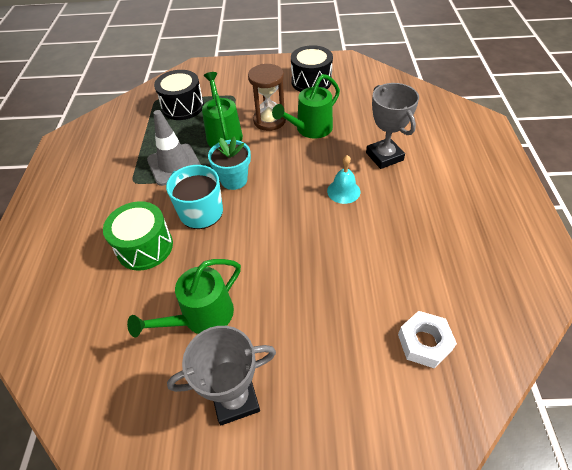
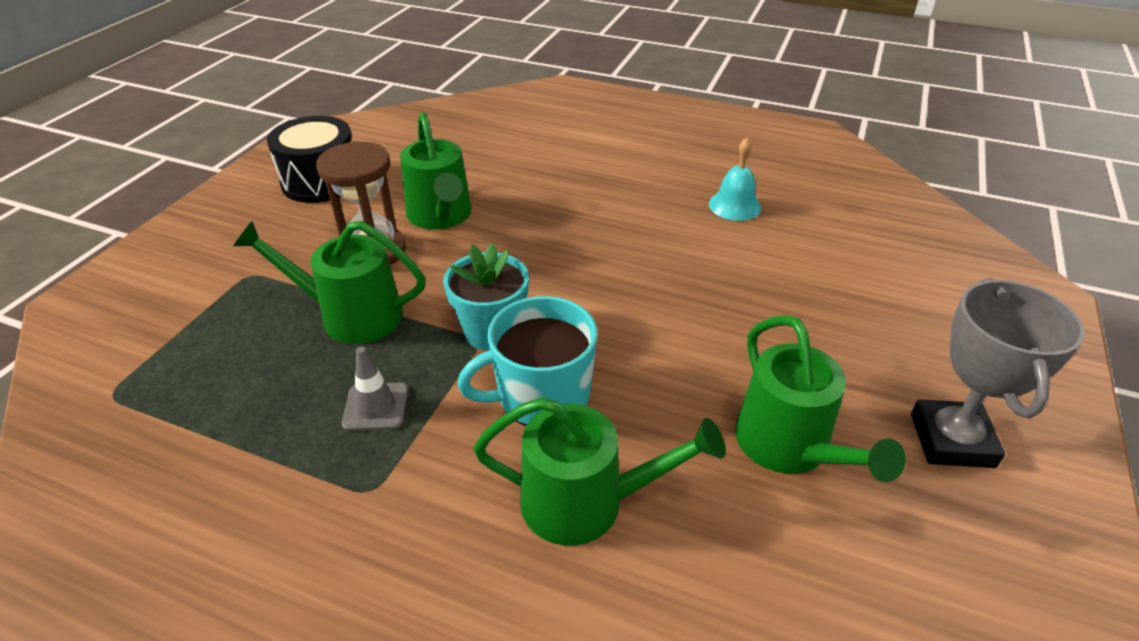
camera: 70 degrees left, 10 degrees down
(145, 247) = (585, 502): green drum -> green watering can
(174, 164) = (376, 407): grey traffic cone -> grey traffic cone, size x0.55
(183, 107) = (196, 354): black drum -> none
(343, 191) = (604, 226): turquoise bell -> turquoise bell (734, 205)
(384, 156) = (562, 173): grey trophy -> none
(424, 342) = (887, 244): white nut -> none

